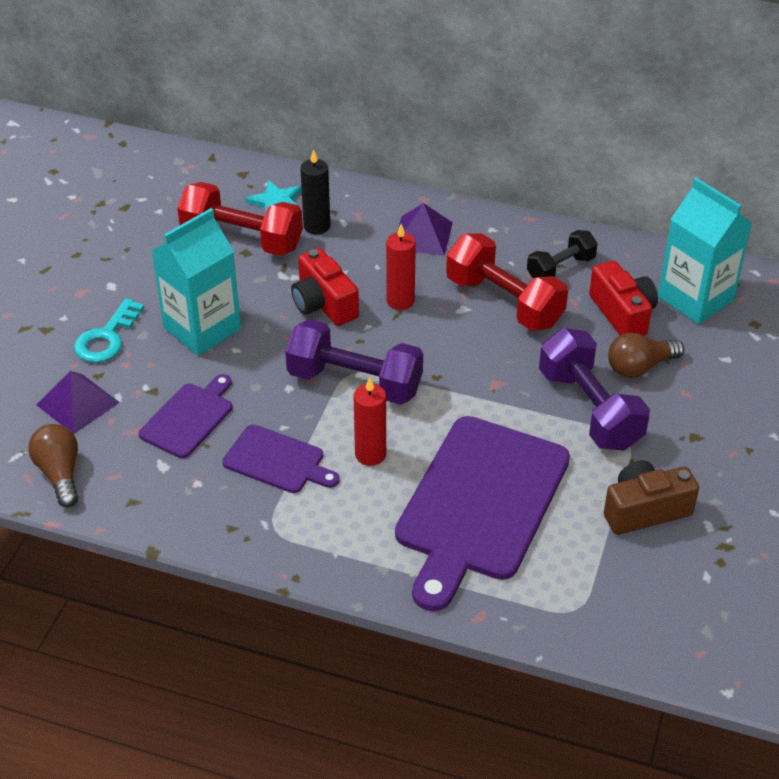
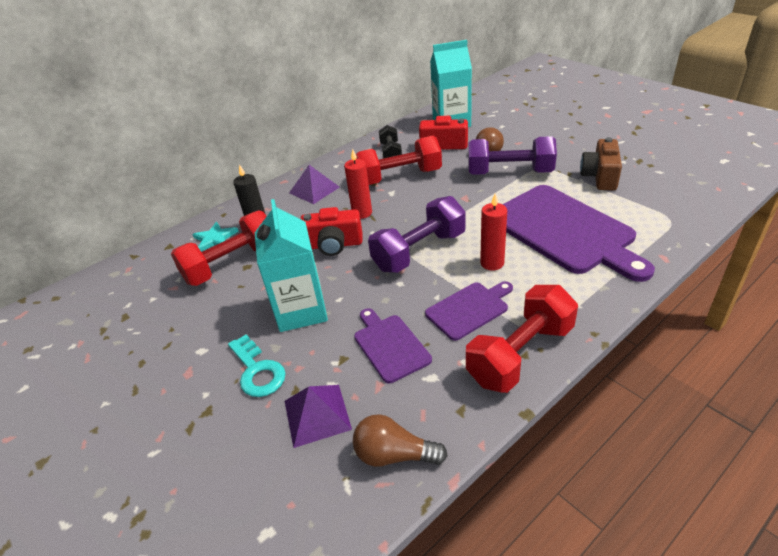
camera: 55 degrees left, 5 degrees down
(230, 524) = (520, 354): none -> red dumbbell

